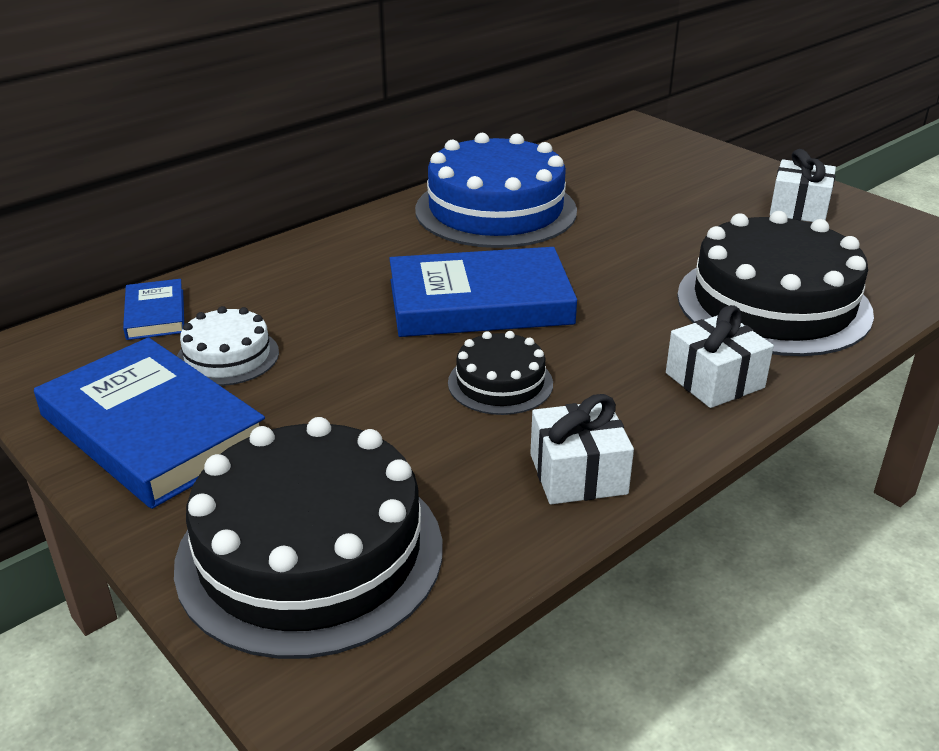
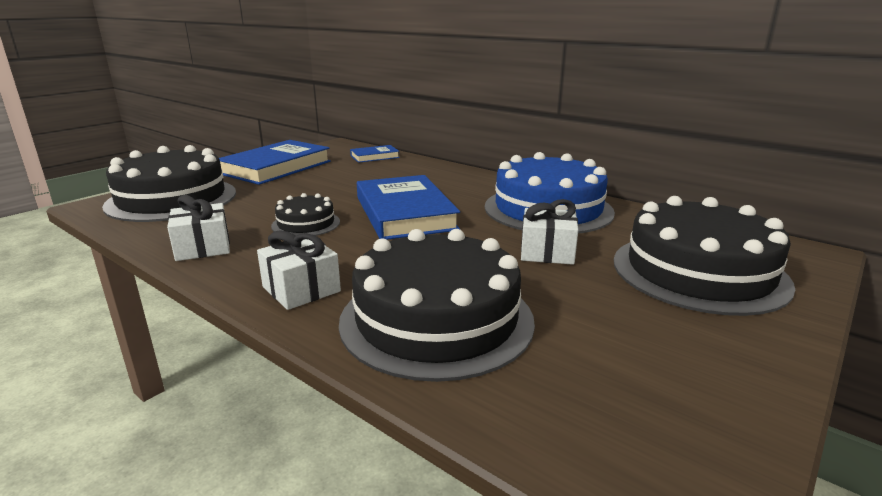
camera: 80 degrees right, 10 degrees down
(227, 356) = (336, 171): white cake -> none
(673, 175) = (699, 272): none -> black cake
(799, 209) = (689, 346): white gift -> white gift (547, 252)

